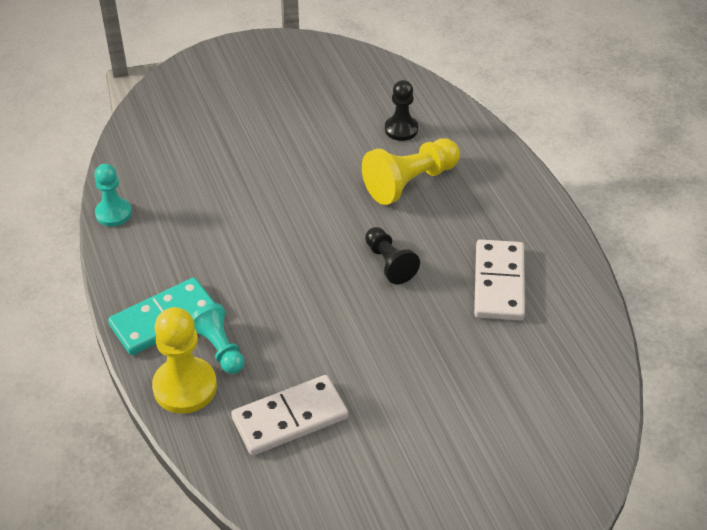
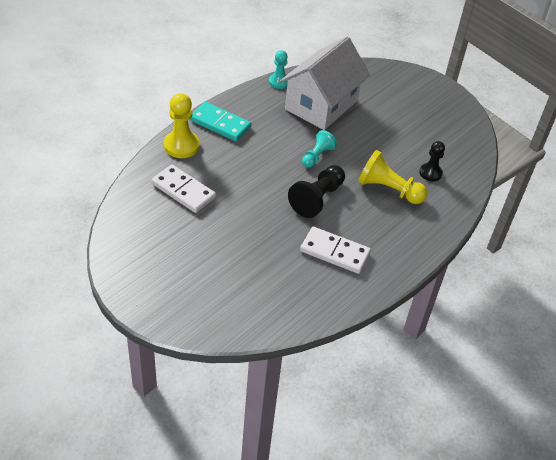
camera: 60 degrees right, 0 degrees up
(198, 185) = (321, 105): none -> white house
(219, 348) = (214, 150): turquoise pawn -> turquoise pawn (317, 156)
(389, 263) = (317, 199): black pawn -> black pawn, size x1.56
(498, 283) = (335, 252): white domino -> white domino turned 45 degrees clockwise

